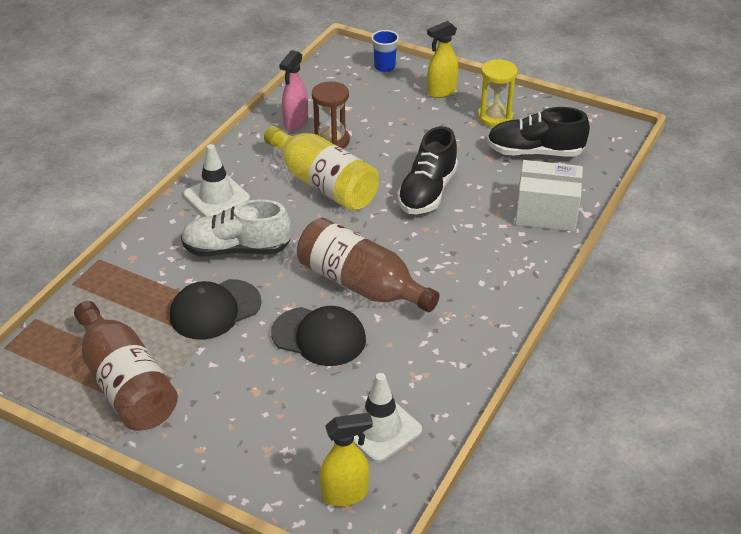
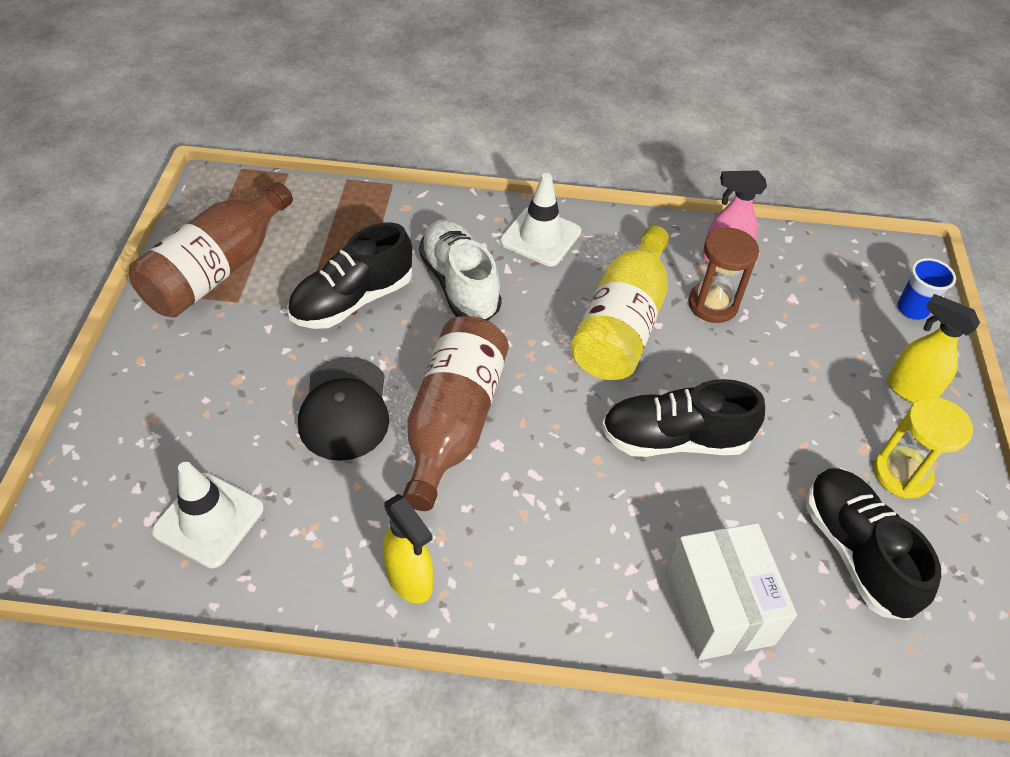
camera: 65 degrees right, 10 degrees up
(215, 310) = (353, 300): black cap -> black shoe
(345, 494) = (96, 517): yellow spray bottle -> yellow spray bottle (410, 580)

